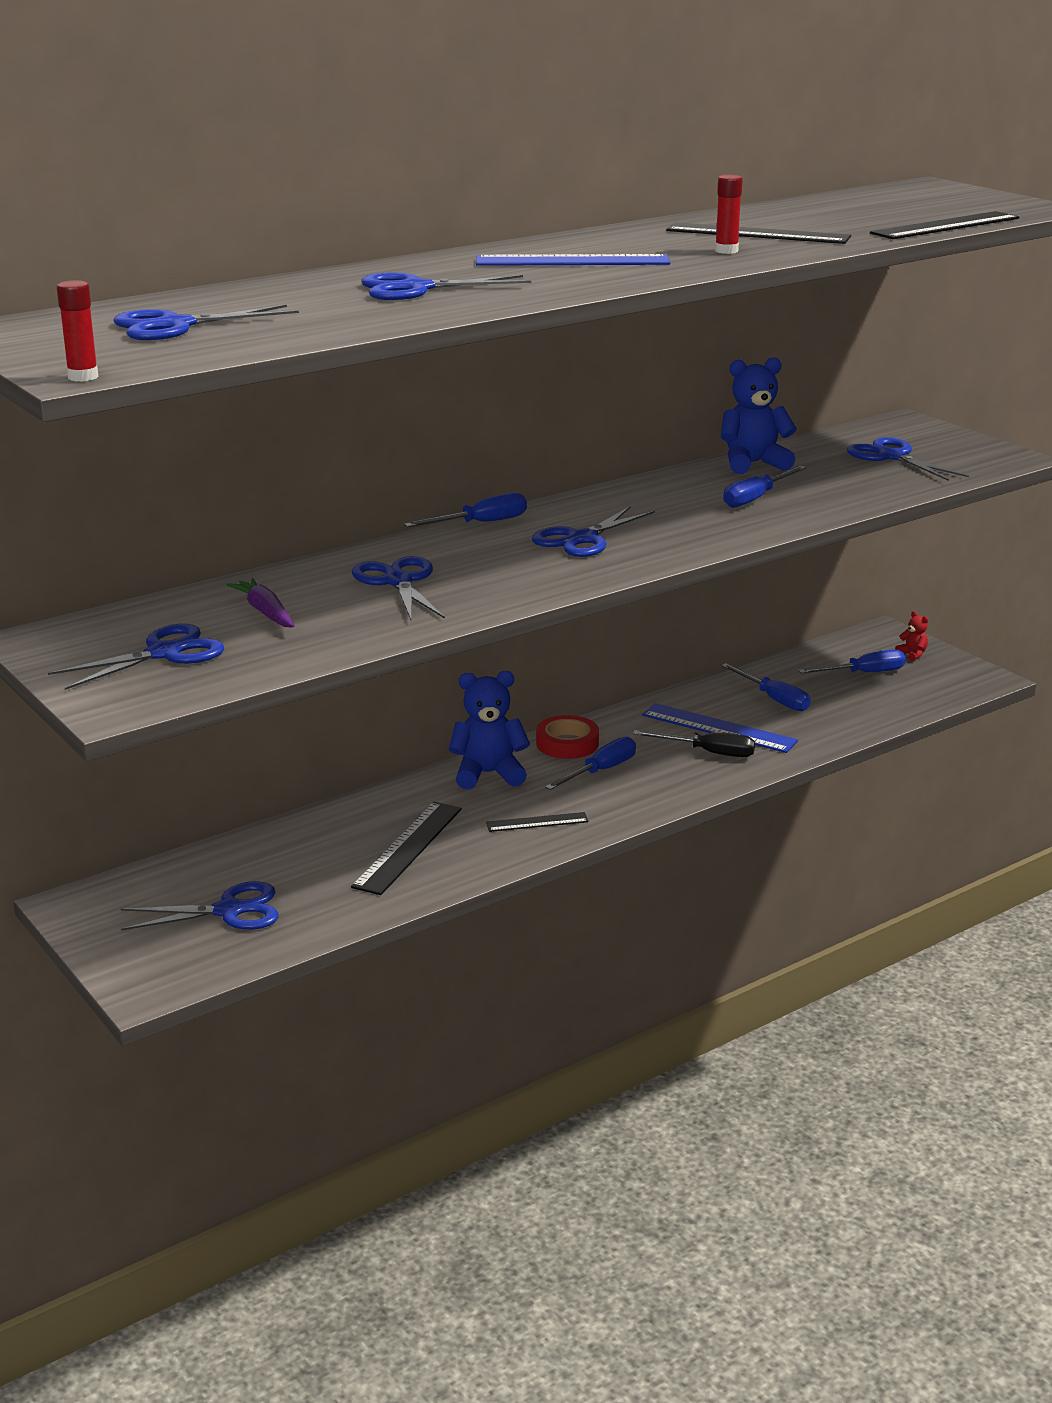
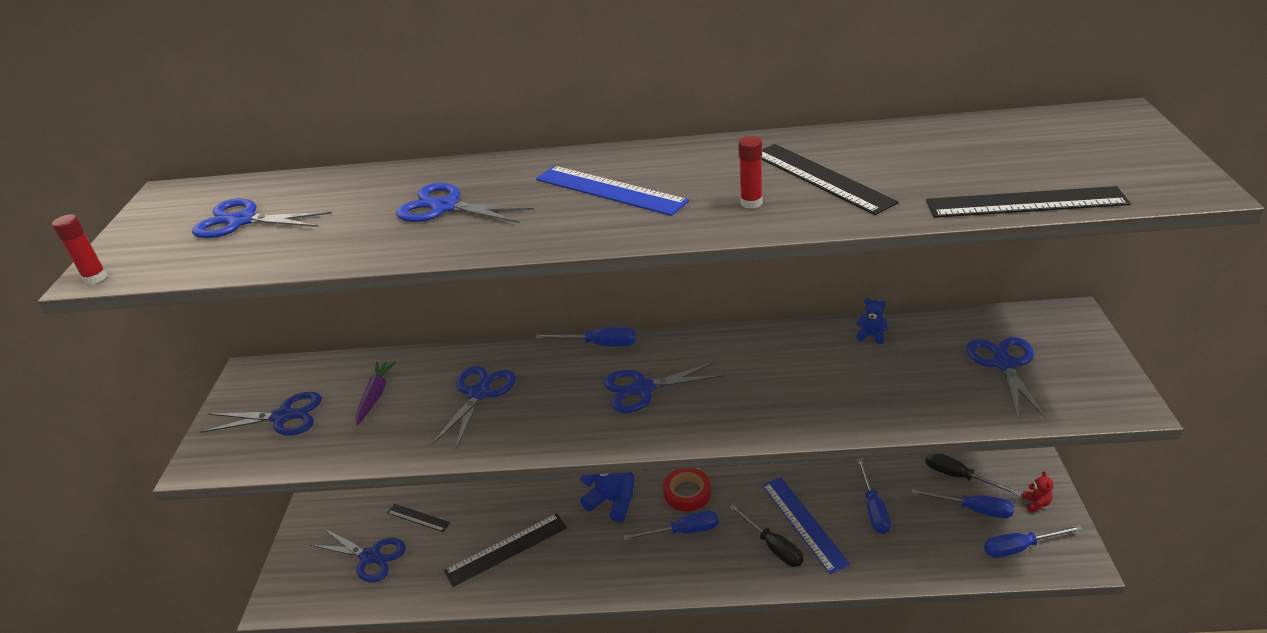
camera: 40 degrees right, 10 degrees up
(537, 822) = (598, 564): black ruler -> black ruler (418, 517)
(753, 463) = (871, 335): blue teddy bear -> blue teddy bear, size x0.46
(756, 498) = (825, 383): blue screwdriver -> blue screwdriver (1020, 547)
(826, 656) = (959, 477): none -> black screwdriver

